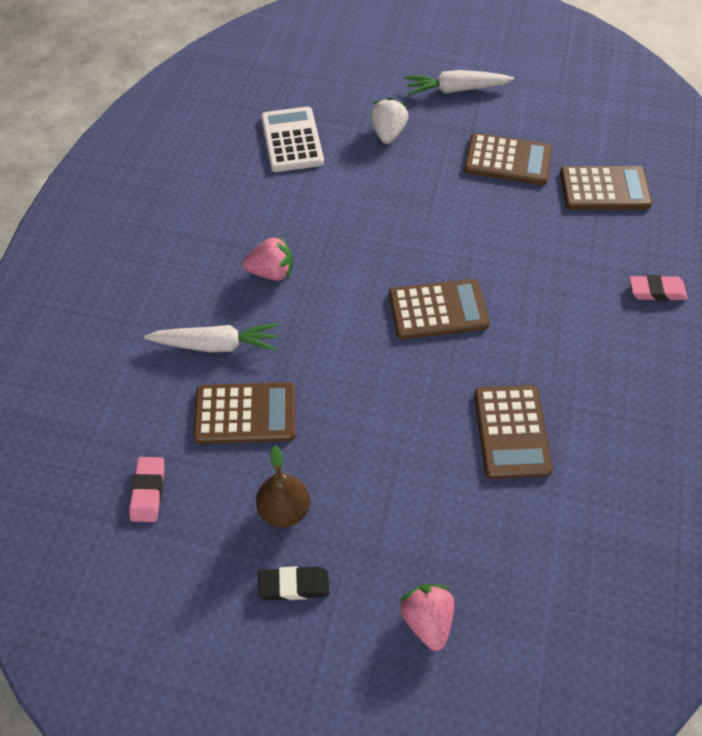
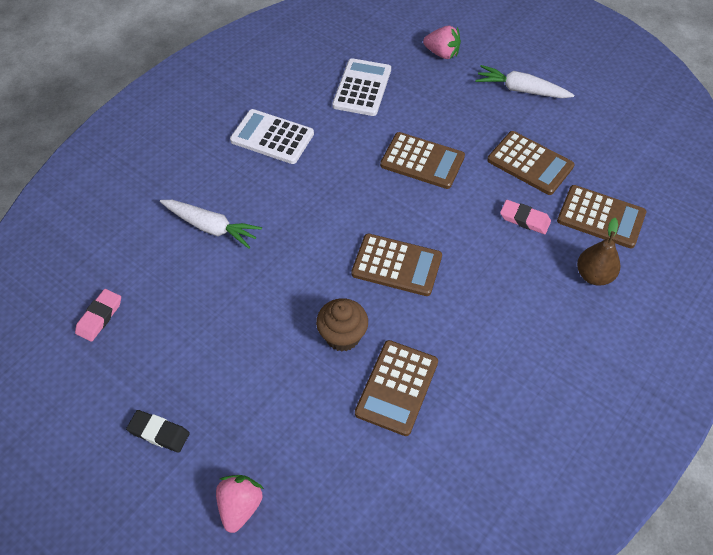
camera: 25 degrees right, 0 degrees up
(225, 225) = (272, 137): none -> white calculator
(245, 414) = (201, 288): brown calculator -> brown calculator (422, 161)
(271, 272) = (284, 186): pink strawberry -> pink strawberry (442, 53)
(284, 510) = (186, 373): brown pear -> brown pear (594, 275)
(388, 133) = (442, 107): white strawberry -> none
(426, 403) = (342, 336): none -> brown cupcake
(656, 291) = (594, 321): pink eraser -> pink eraser (524, 219)

